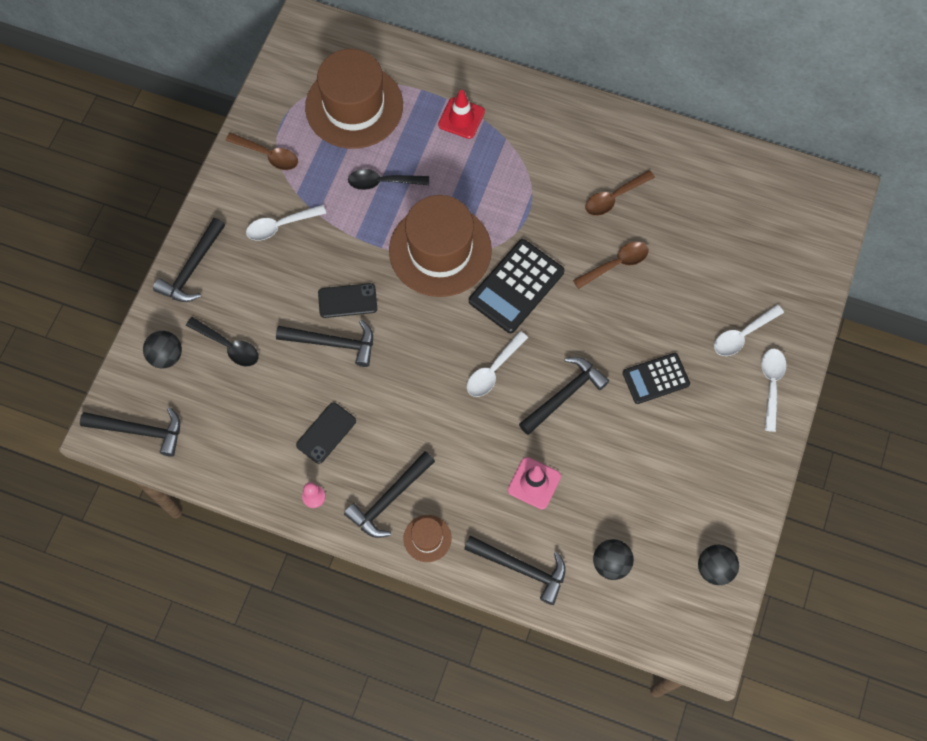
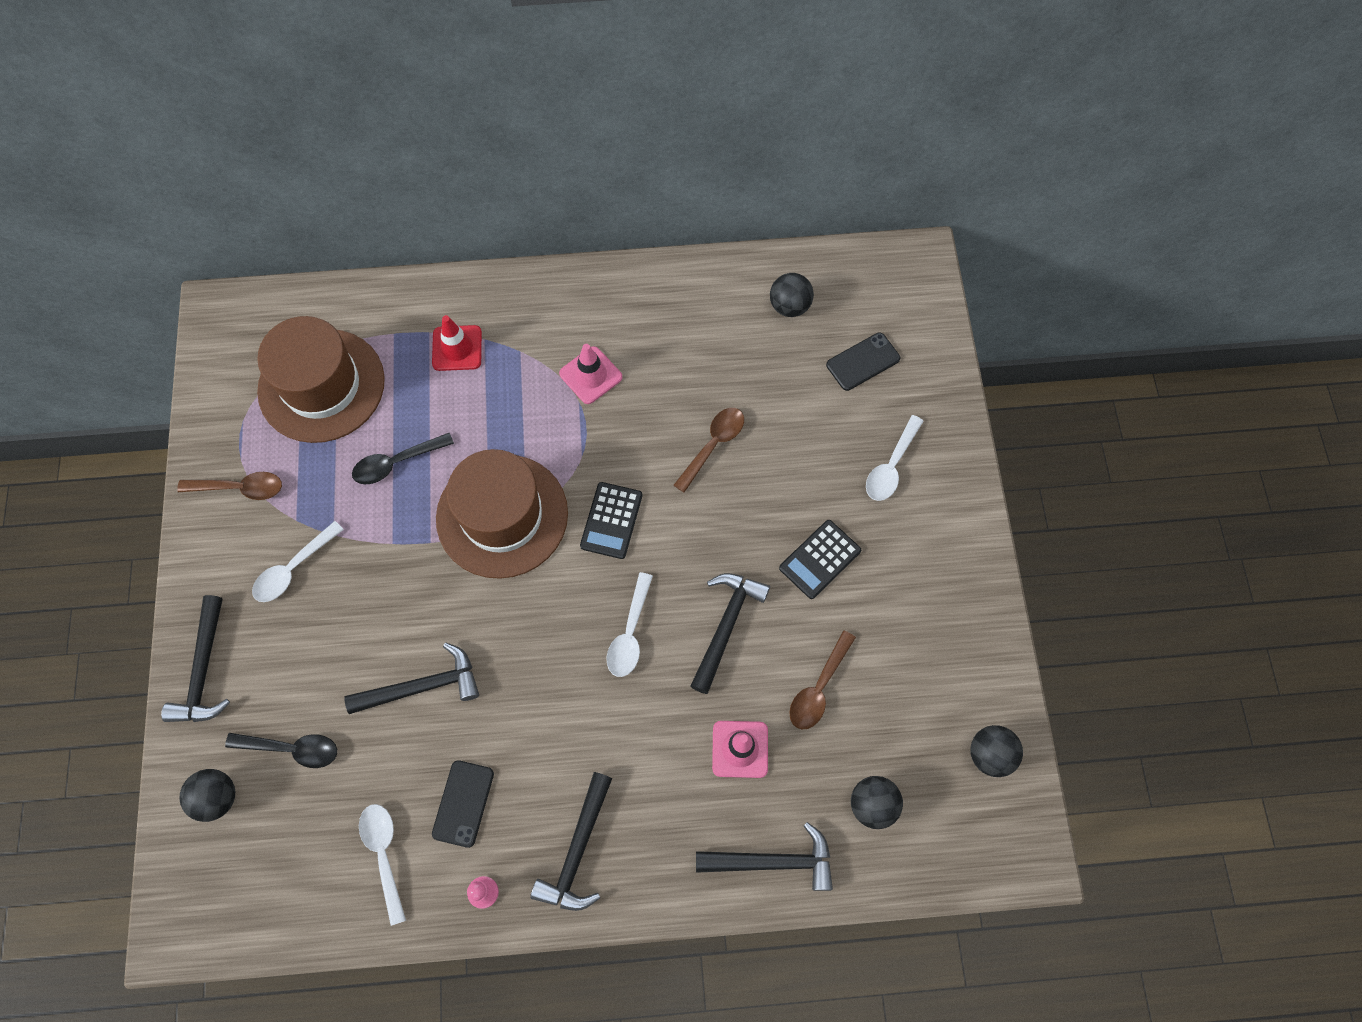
camera: 25 degrees left, 0 degrees up
(140, 431) = (223, 911): black hammer -> none
(347, 301) = (417, 626): black phone -> black phone (863, 362)
(427, 538) = (645, 878): brown hat -> none
(516, 286) = (611, 520): black calculator -> black calculator, size x0.65
(549, 177) = (591, 375): none -> pink traffic cone
(614, 197) = (675, 368): brown spoon -> brown spoon (819, 688)
(722, 186) = (789, 306): none -> black ball
(771, 385) = (949, 510): white spoon -> white spoon (384, 855)

